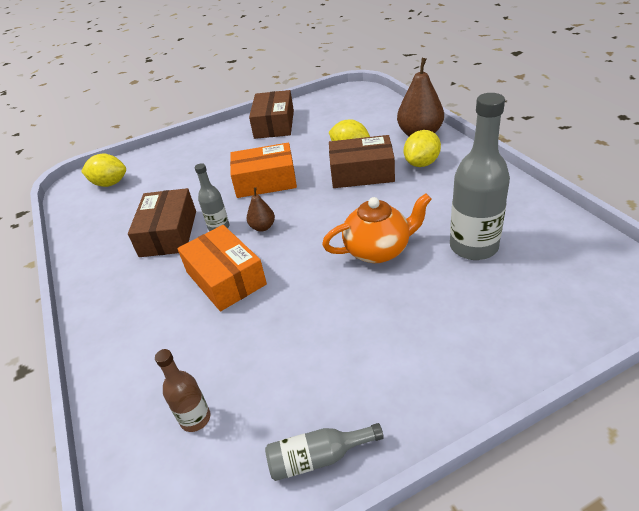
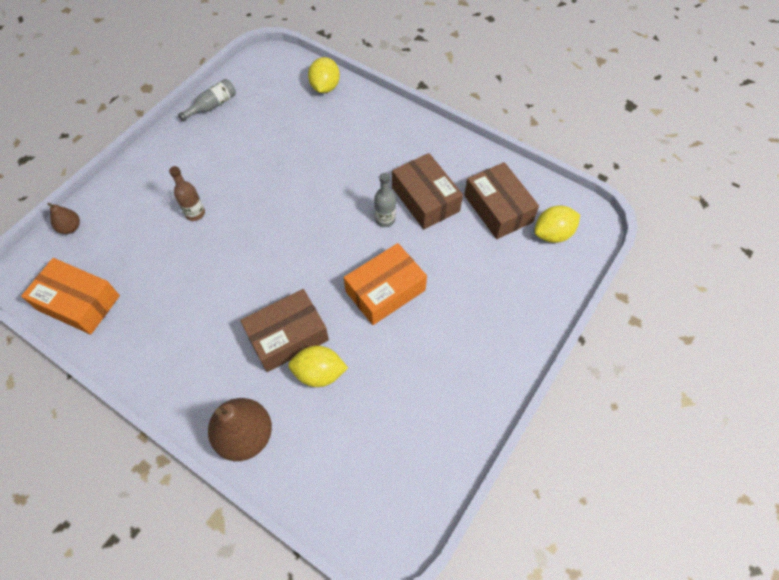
camera: 145 degrees right, 20 degrees up
(195, 418) = (289, 98): brown bottle -> brown bottle (195, 213)
(226, 278) = (339, 178): orange box -> orange box (78, 303)
(263, 227) = (345, 233): brown pear -> brown pear (70, 228)
(274, 124) = (453, 401): brown box -> brown box (498, 208)
(378, 250) = (230, 242): orange teapot -> none
(421, 163) = (226, 374): yellow lemon -> yellow lemon (325, 87)
(473, 246) = (152, 271): grey bottle -> none

